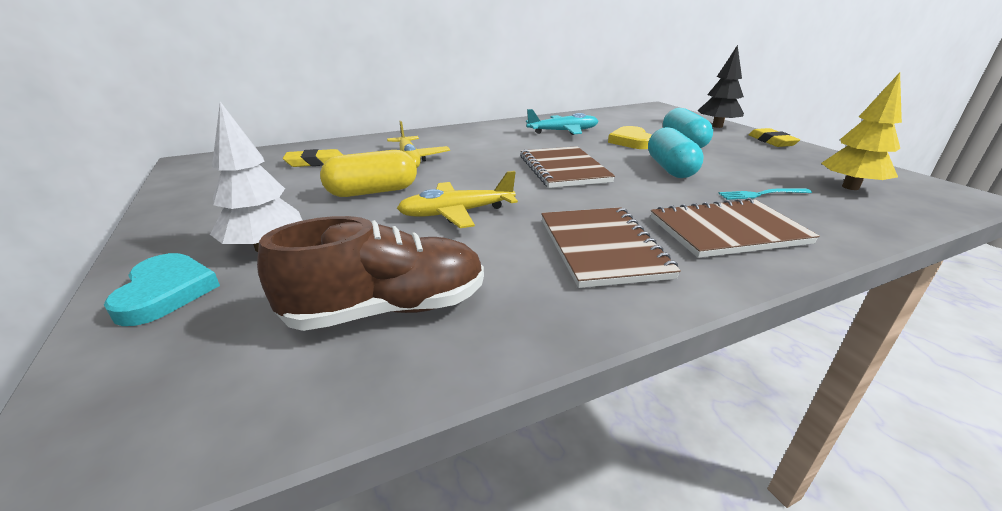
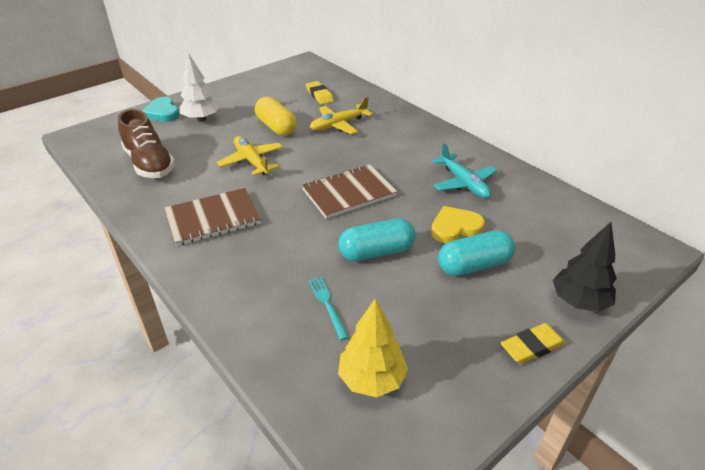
camera: 75 degrees right, 10 degrees up
(166, 292) = (162, 113): turquoise heart -> turquoise heart turned 90 degrees clockwise
(727, 231) = (246, 274): brown notebook -> none

